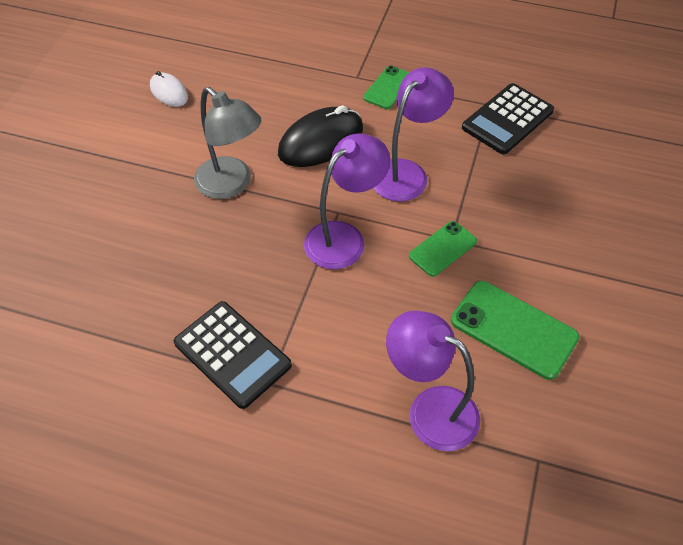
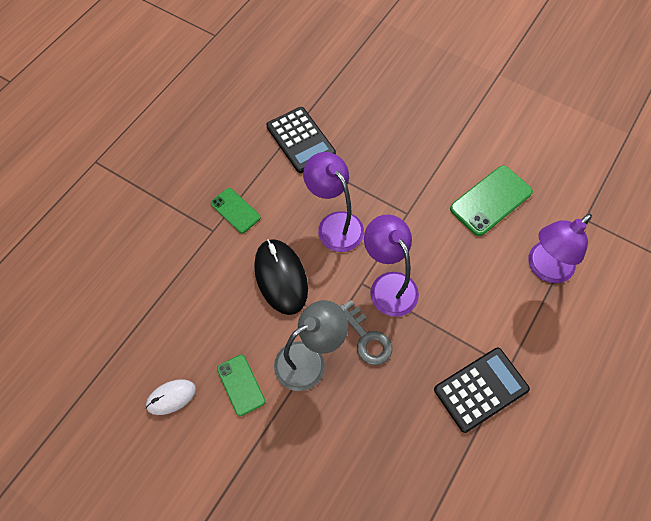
camera: 75 degrees left, 10 degrees up
(270, 230) = (367, 338): none -> grey key
(442, 249) = (415, 221): green phone -> green phone (241, 385)

